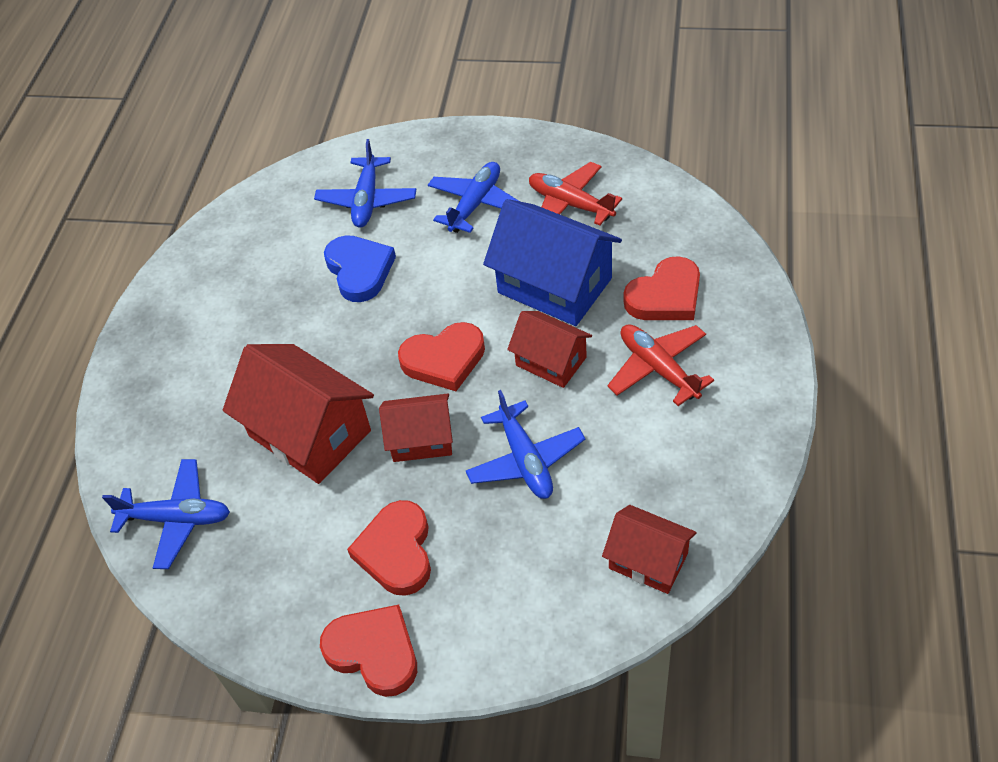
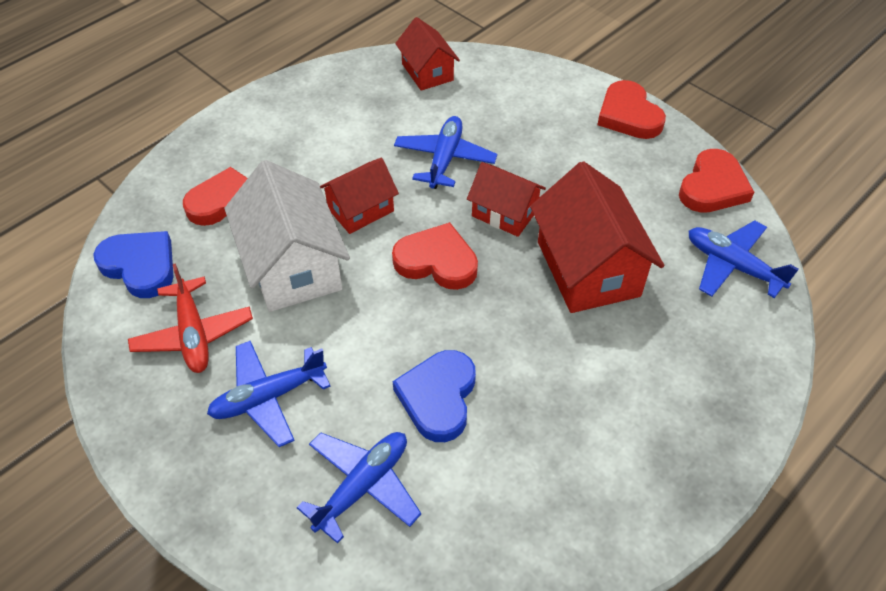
camera: 150 degrees left, 0 degrees up
(396, 551) = (576, 156): red heart -> red heart (713, 187)
(551, 361) = (360, 210): red house -> red house turned 75 degrees clockwise
(554, 285) = (293, 266): blue house -> white house
(658, 369) = (297, 160): red plane -> none
(667, 216) = (140, 266): none -> blue heart

